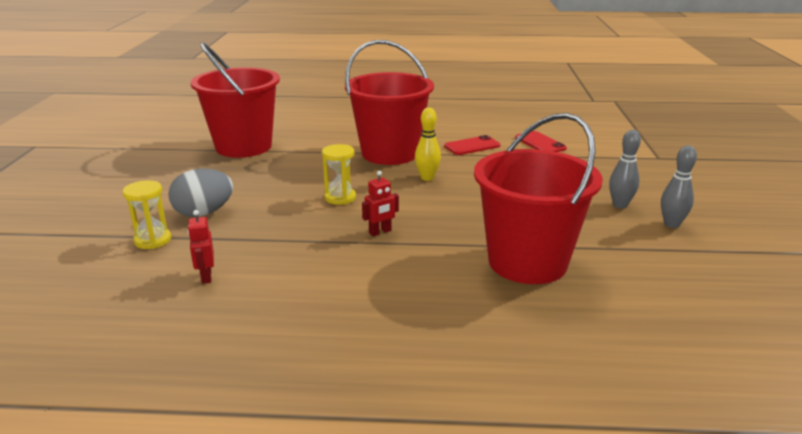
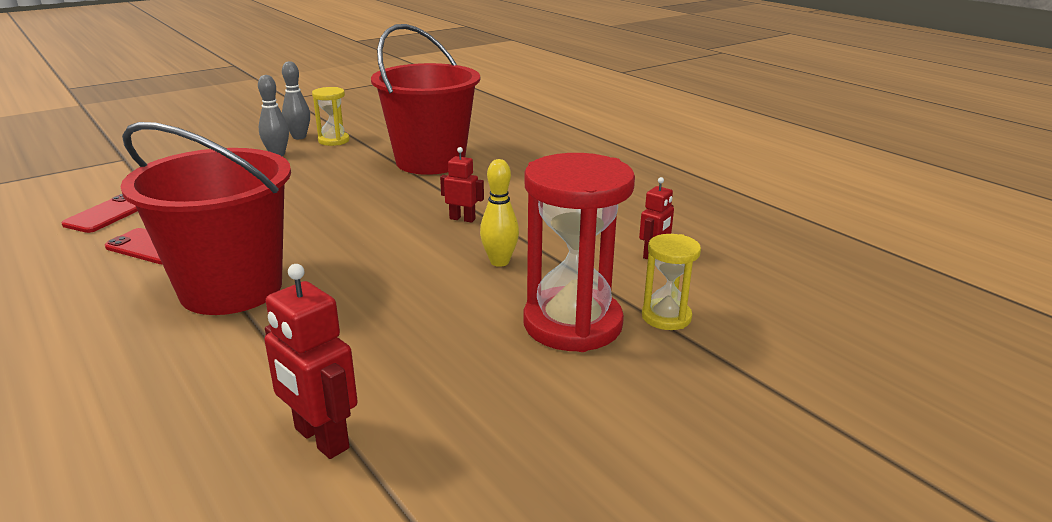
camera: 130 degrees left, 0 degrees up
(204, 213) = (572, 324): grey egg -> red hourglass
(243, 147) = (321, 439): red bucket -> red robot
(340, 198) = (417, 264): yellow hourglass -> yellow hourglass (334, 140)
(427, 178) = (299, 239): yellow bowling pin -> yellow bowling pin (499, 262)

